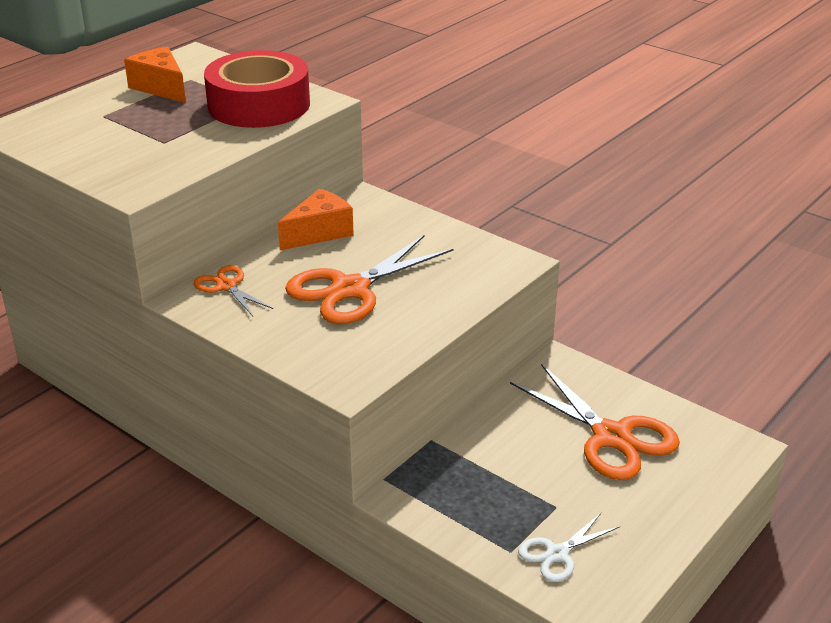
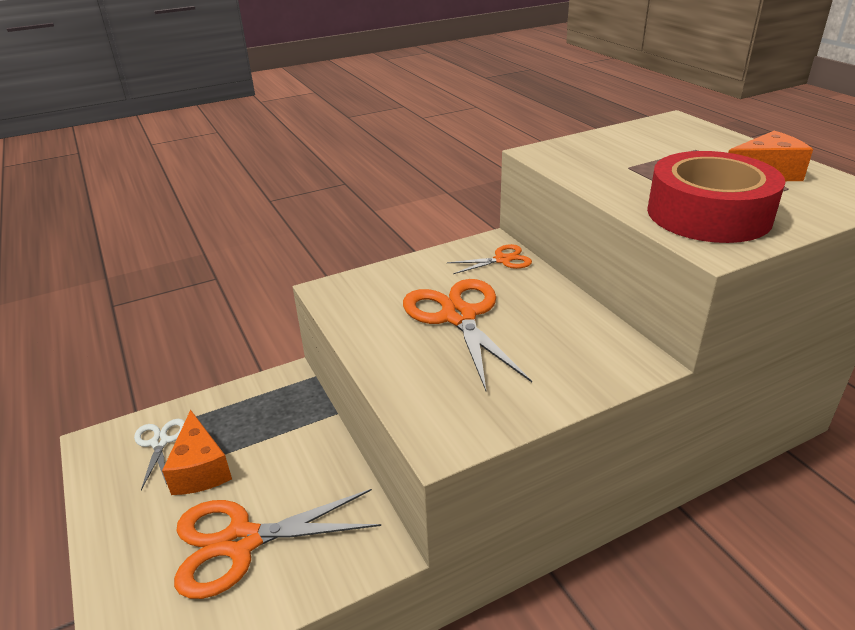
camera: 115 degrees right, 0 degrees up
(319, 233) = (573, 318): orange cheese -> orange cheese (200, 469)

